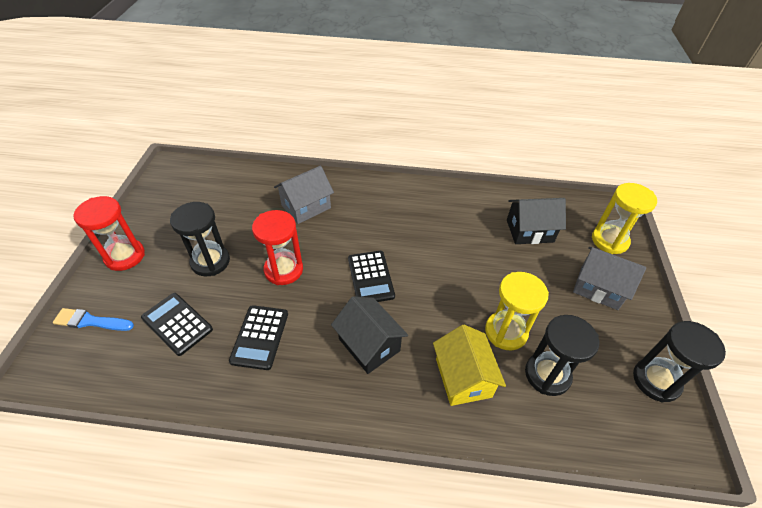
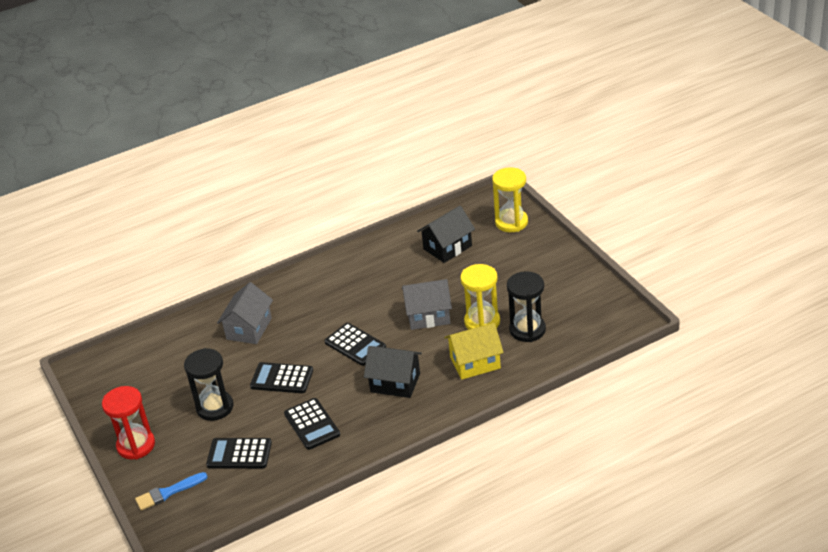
camera: 30 degrees left, 10 degrees down
(283, 270) = (282, 378): red hourglass -> black calculator
(463, 377) = (475, 363): yellow house -> yellow house turned 60 degrees counterclockwise
(599, 288) = (525, 259): grey house -> grey house (428, 316)
(656, 380) = (596, 294): black hourglass -> none

